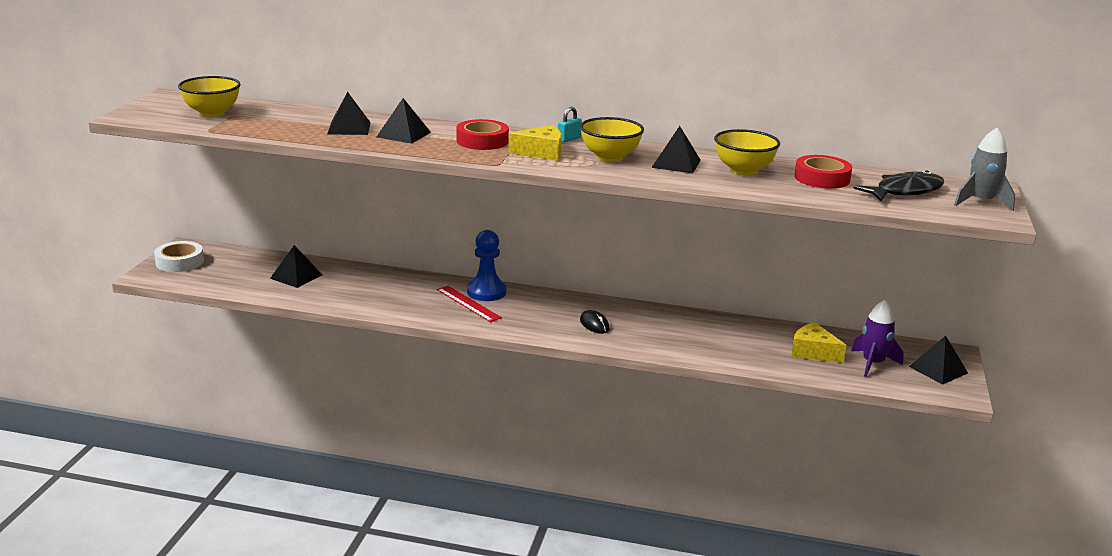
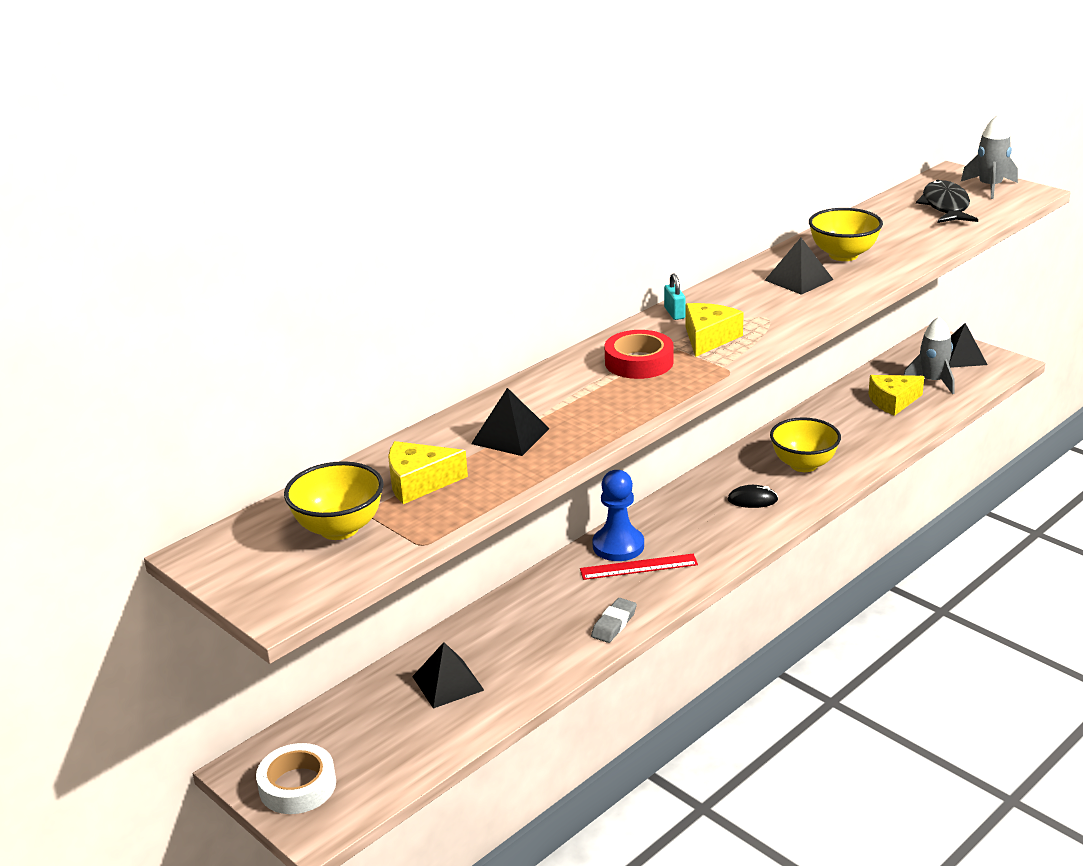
camera: 55 degrees left, 5 degrees up
(275, 119) = (419, 483): none -> yellow cheese
(396, 309) = (614, 624): none -> grey eraser
(403, 134) = (570, 405): black pyramid -> none
(610, 157) = (754, 307): yellow bowl -> yellow bowl (803, 465)
(822, 178) = (889, 228): red tape -> none
(873, 363) = (932, 381): purple rocket -> grey rocket

